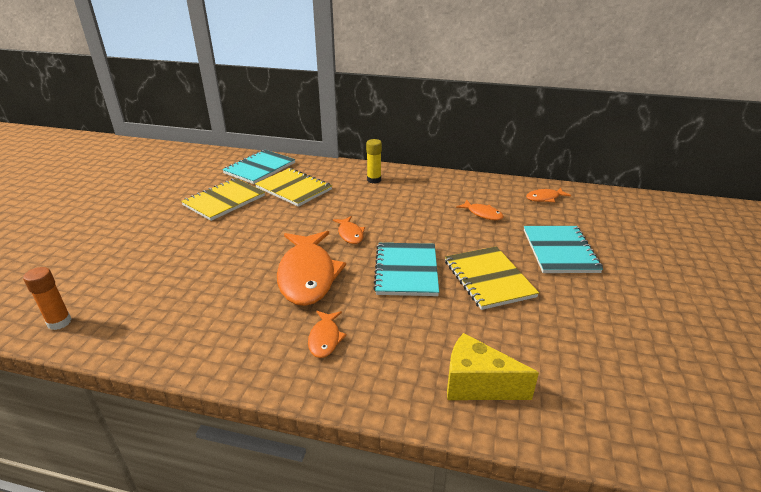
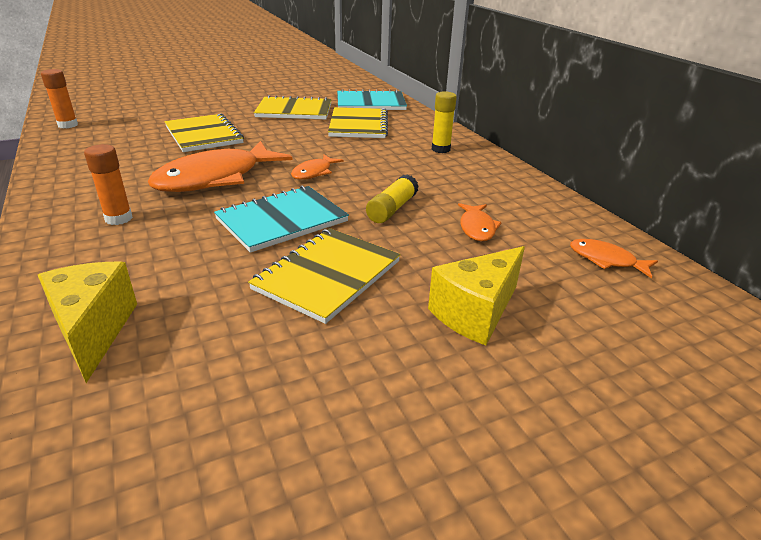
camera: 50 degrees right, 0 degrees up
(212, 255) = (204, 135): none -> yellow notebook
(325, 338) = (119, 218): orange fish -> orange glue stick
(434, 228) = (392, 209): none -> yellow glue stick
(560, 251) = (476, 313): turquoise notebook -> yellow cheese

